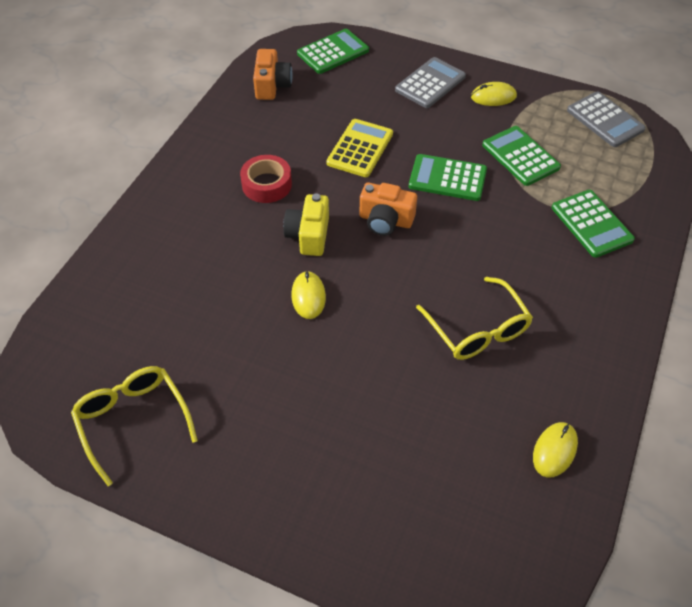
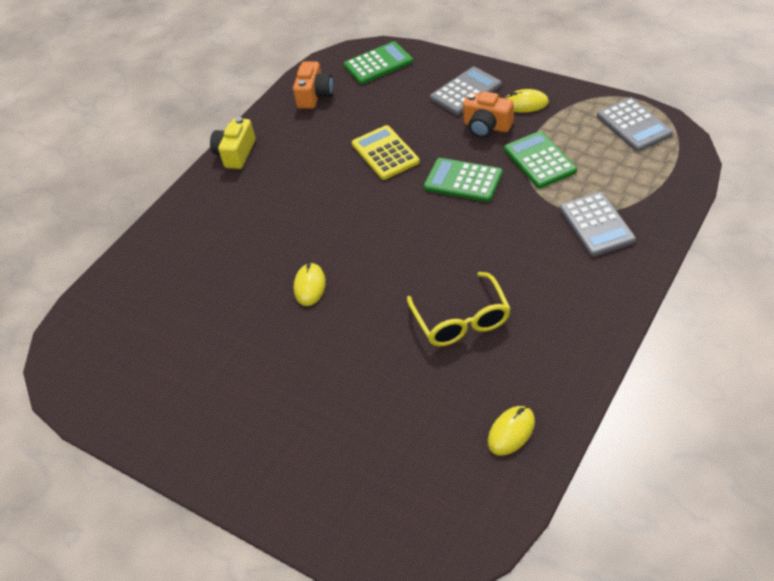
camera: 15 degrees right, 5 degrees down
(133, 420) = (135, 387): yellow glasses -> none
(267, 184) = (292, 185): red tape -> none
(309, 235) = (321, 231): yellow camera -> yellow camera (236, 153)
(360, 148) = (385, 153): yellow calculator -> yellow calculator turned 60 degrees counterclockwise
(385, 220) = (395, 219): orange camera -> orange camera (487, 126)
(591, 224) = (596, 225): green calculator -> grey calculator

